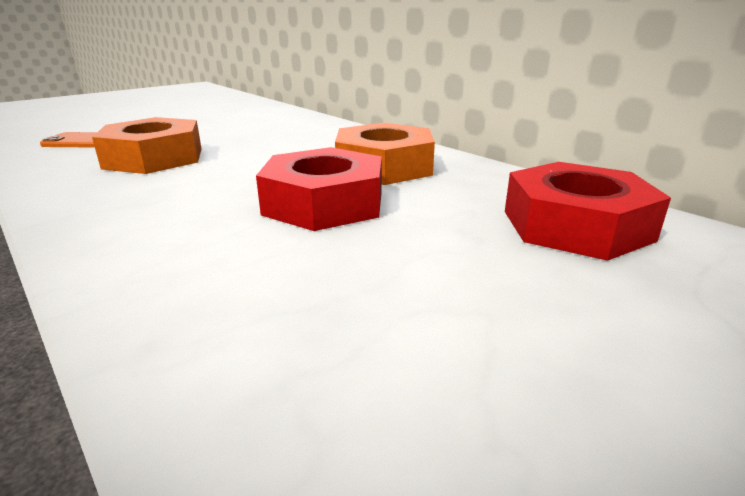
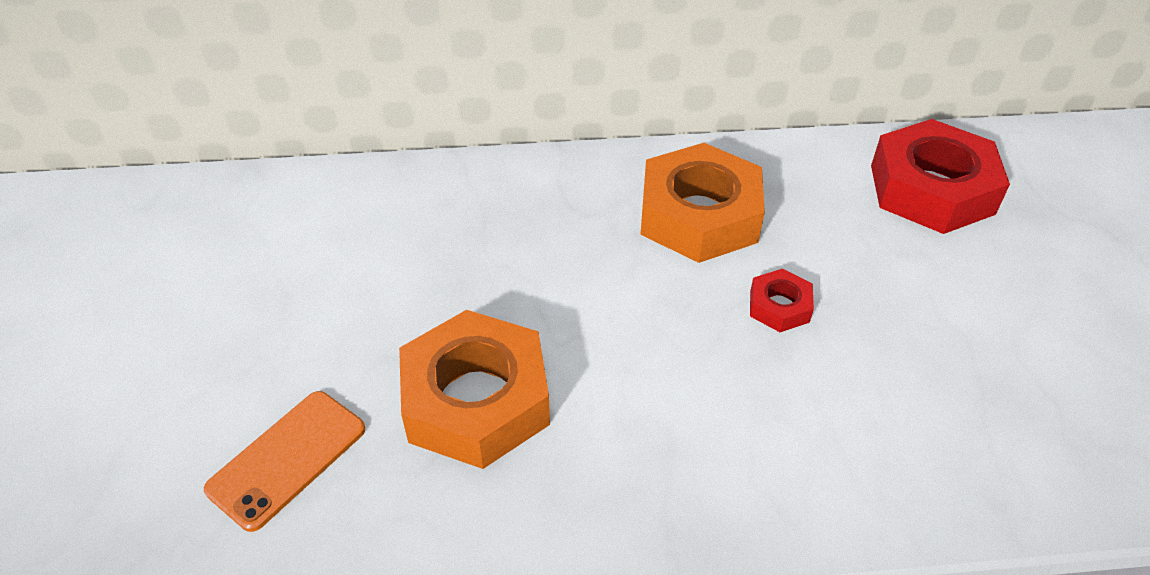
camera: 55 degrees left, 20 degrees up
(324, 203) = (779, 306): red nut -> red nut, size x0.46

